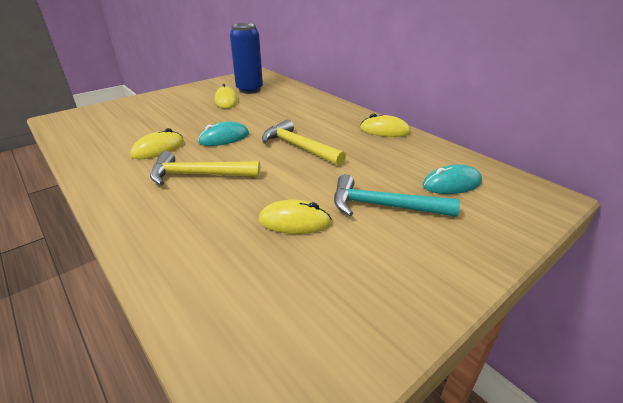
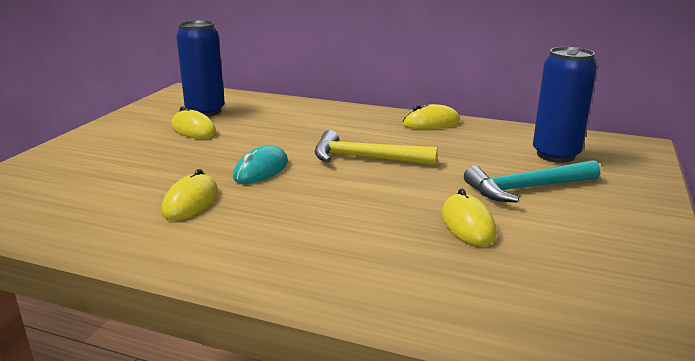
camera: 30 degrees left, 10 degrees down
(199, 175) = (294, 214): yellow hammer -> none
(294, 221) = (467, 224): yellow mouse -> yellow mouse turned 75 degrees counterclockwise
(451, 184) = (555, 155): turquoise mouse -> blue can

